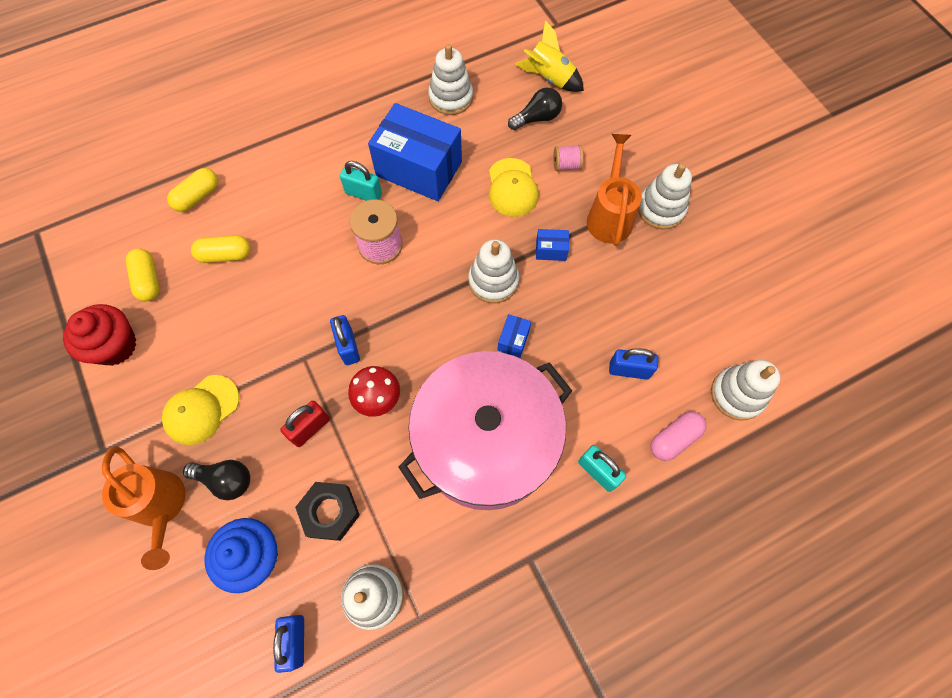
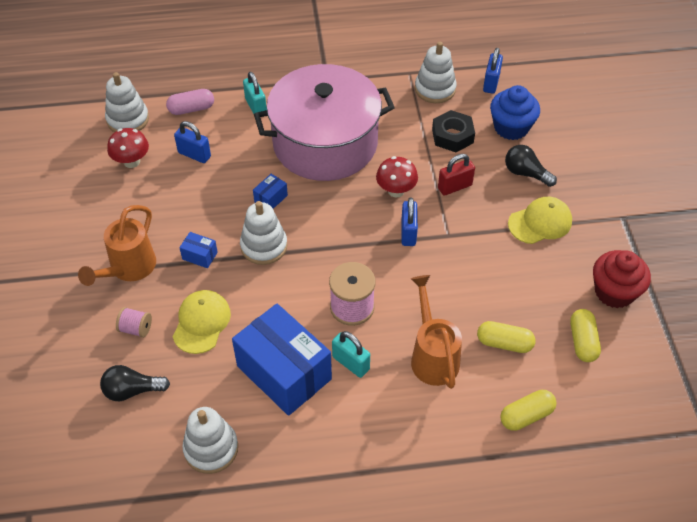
camera: 160 degrees left, 15 degrees down
(161, 506) = (576, 171): orange watering can -> orange watering can (433, 356)
(549, 78) = (88, 436): yellow rocket -> none
(661, 209) = (79, 260): white stacking toy -> none
(691, 336) = (132, 161): none -> red mushroom

